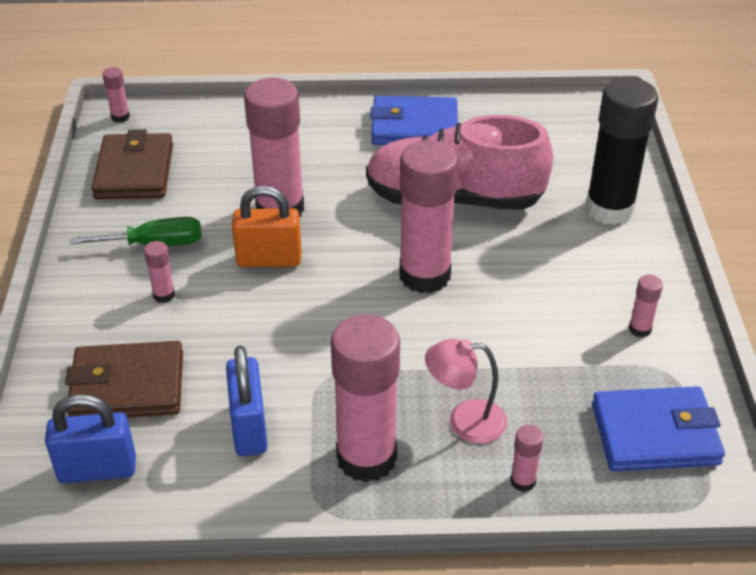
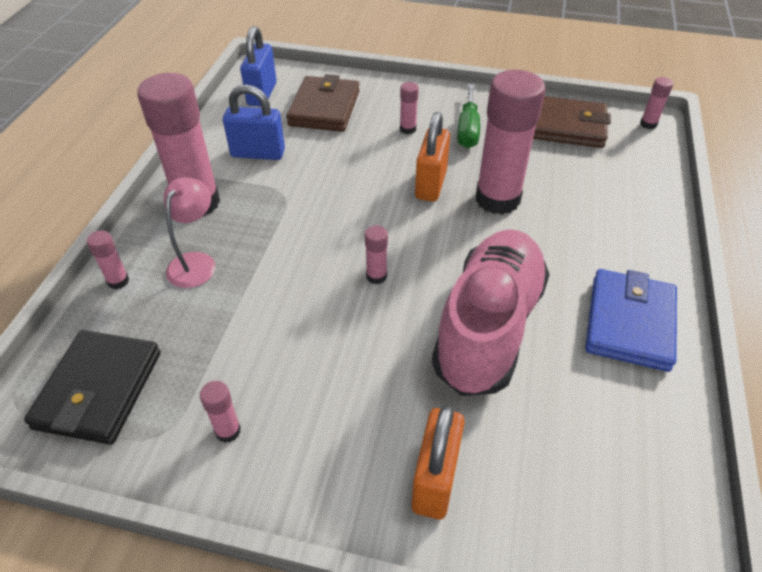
camera: 105 degrees right, 5 degrees up
(424, 275) = (376, 276): pink glue stick -> pink glue stick, size x0.42
(609, 209) = (435, 480): black glue stick -> orange padlock
(655, 434) = (99, 390): blue wallet -> black wallet

